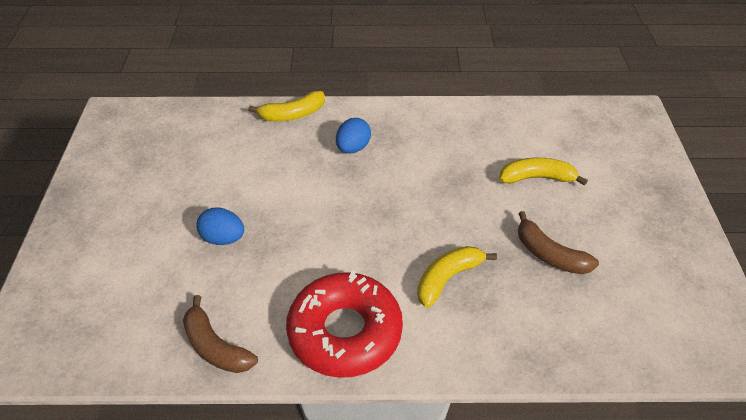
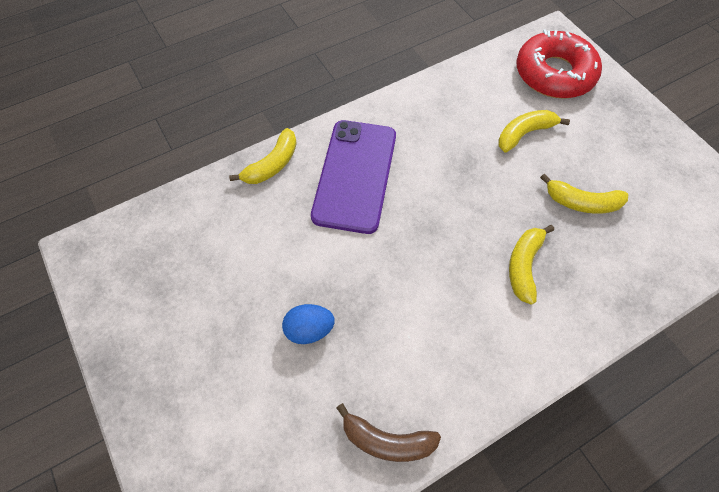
camera: 30 degrees left, 15 degrees up
(345, 332) = (482, 362): red donut -> red donut (554, 74)
(353, 148) = (355, 175): blue egg -> purple phone
(549, 254) = (581, 202): brown banana -> yellow banana

